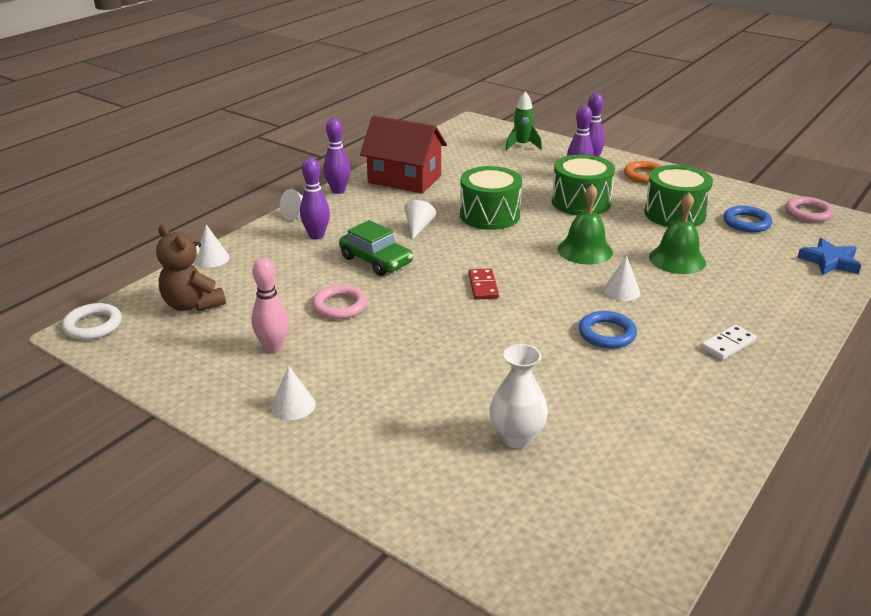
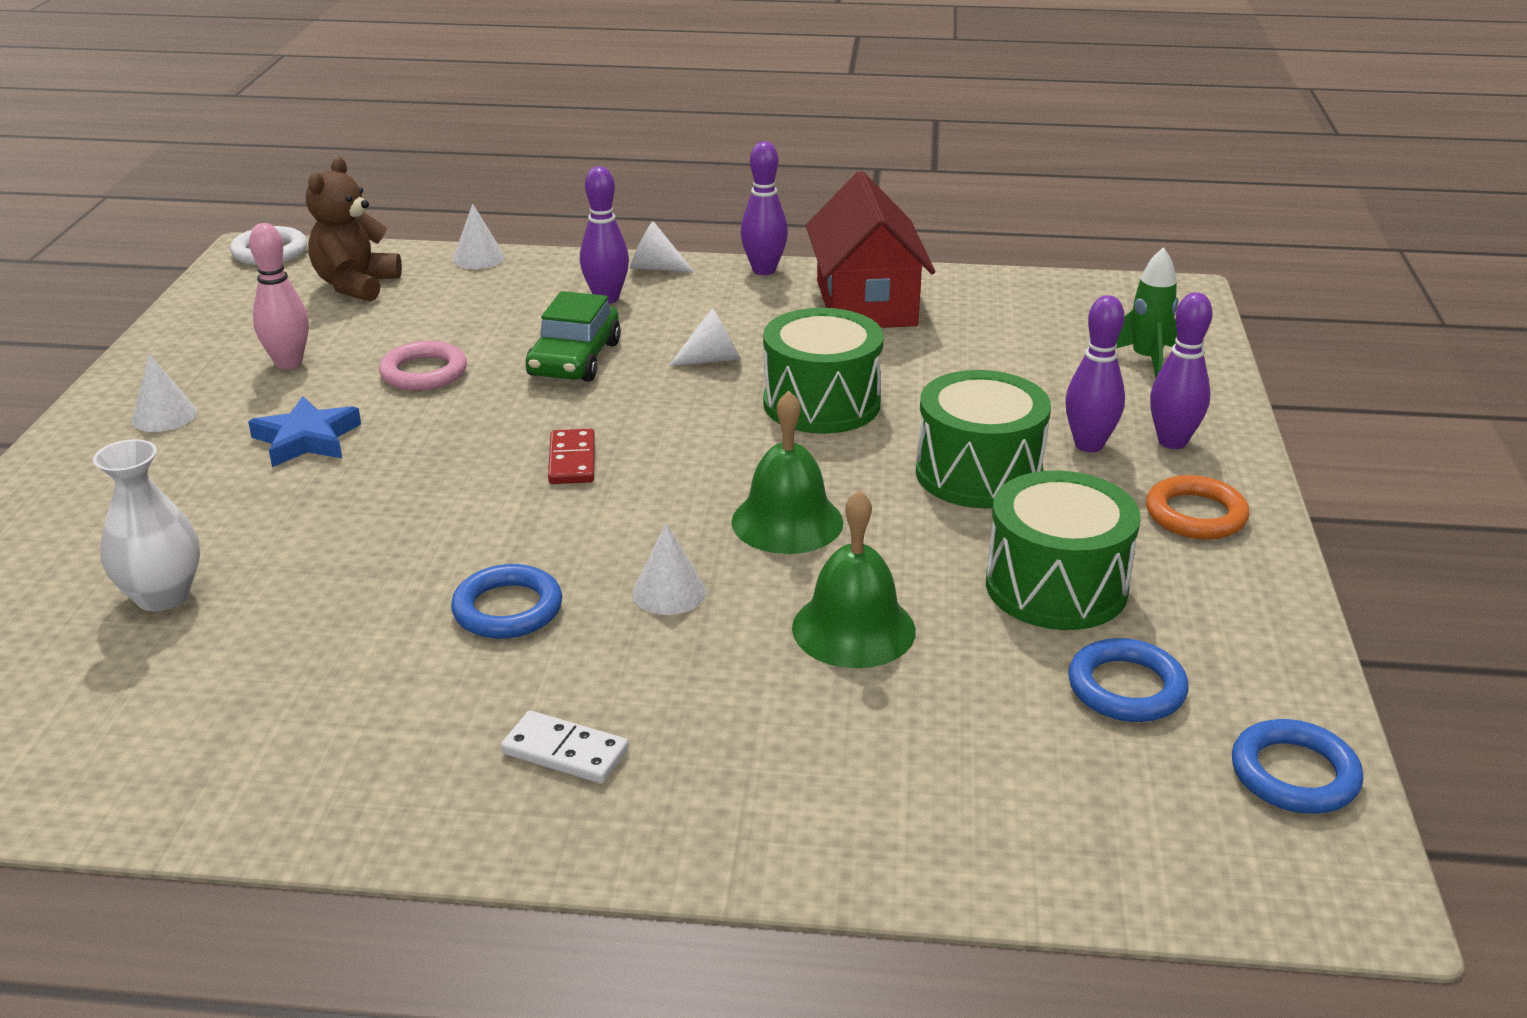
camera: 60 degrees right, 0 degrees up
(483, 286) = (572, 460): red domino -> red domino turned 60 degrees counterclockwise
(808, 213) = (1294, 774): pink ring -> blue ring
(829, 261) = (1060, 844): blue star -> blue star (307, 439)

